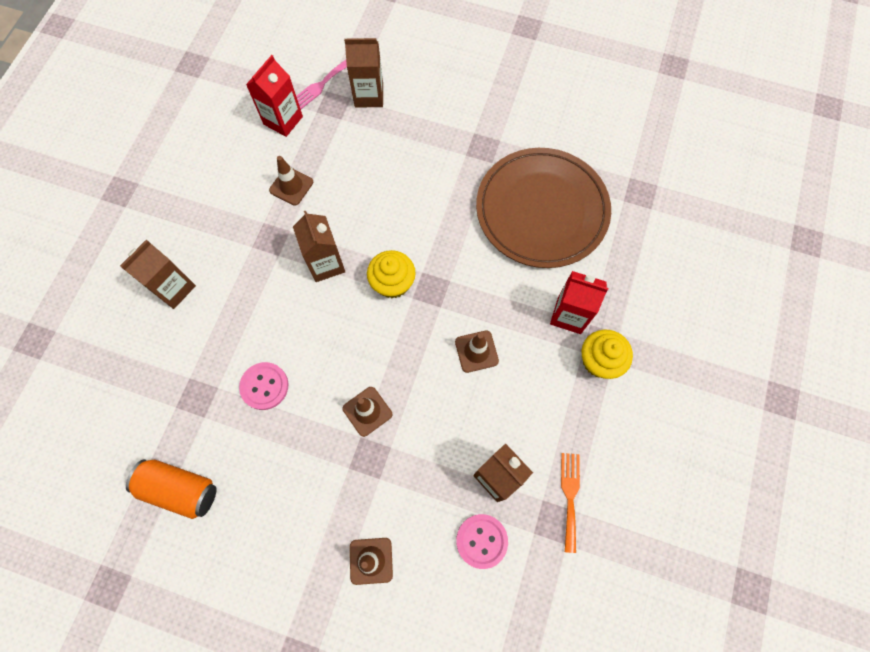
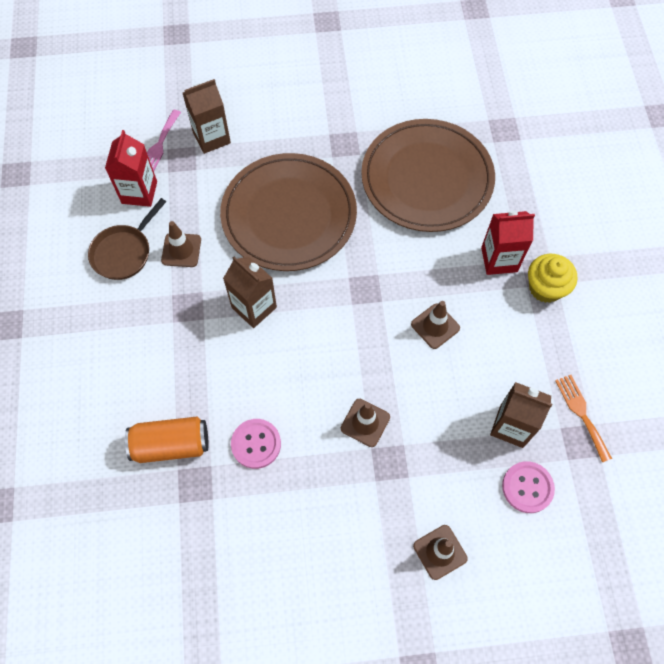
camera: 25 degrees left, 5 degrees down
(173, 288) = (115, 393): brown carton -> none
(180, 489) = (225, 575): orange can -> orange can (171, 445)
(243, 168) = (124, 252): none -> brown pan
(392, 283) = (326, 298): yellow cupcake -> none
(399, 193) = (289, 215): none -> brown plate

